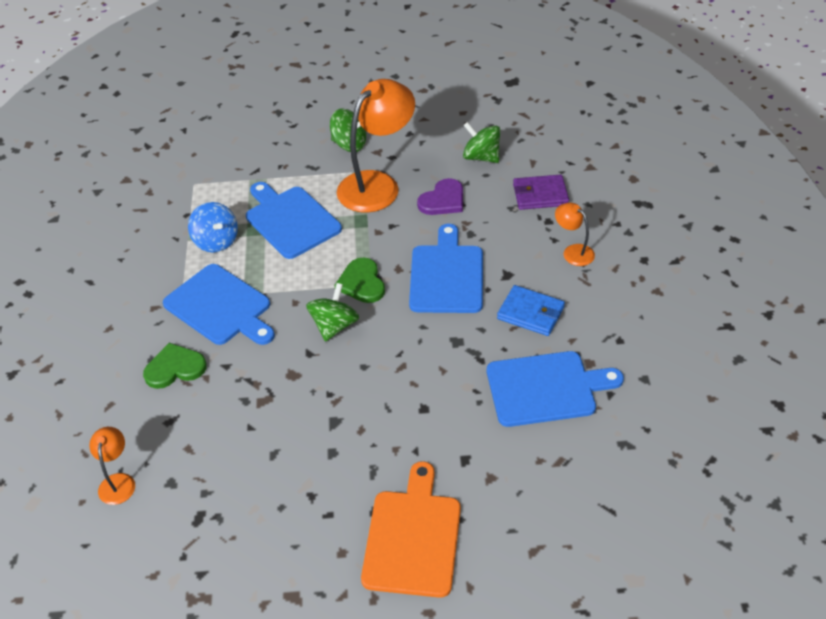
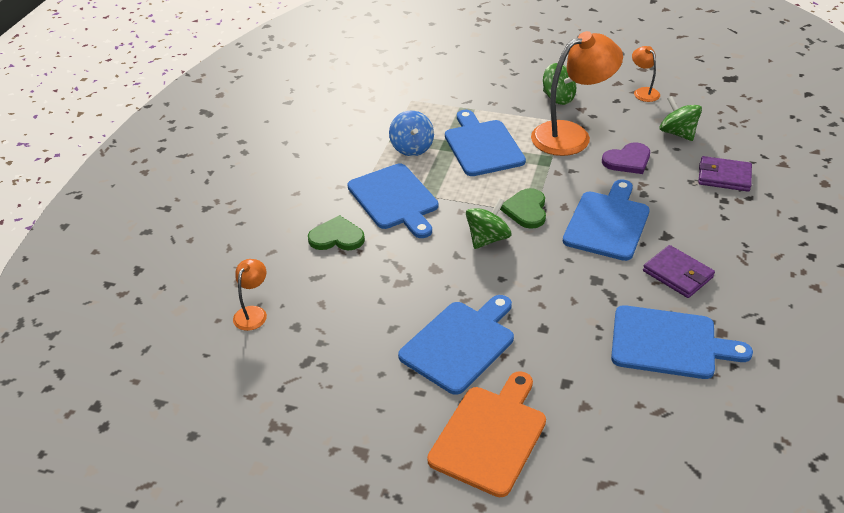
camera: 20 degrees right, 5 degrees down
(349, 450) = (460, 344): none -> blue cutting board
(530, 313) = (677, 274): blue wallet -> purple wallet
(573, 251) = (740, 232): orange lamp -> orange lamp (643, 92)

